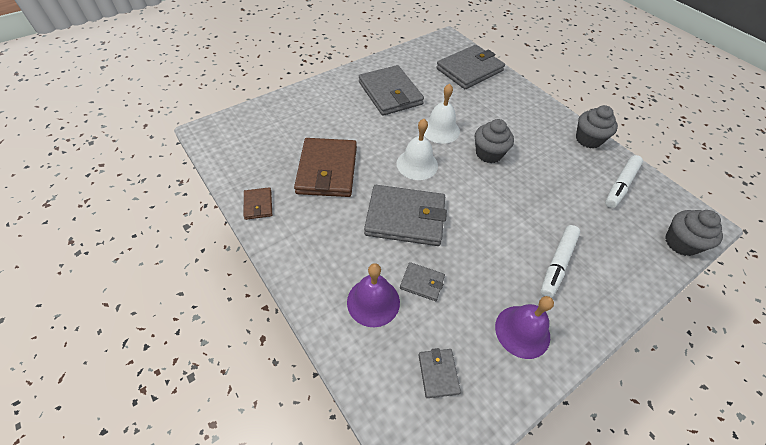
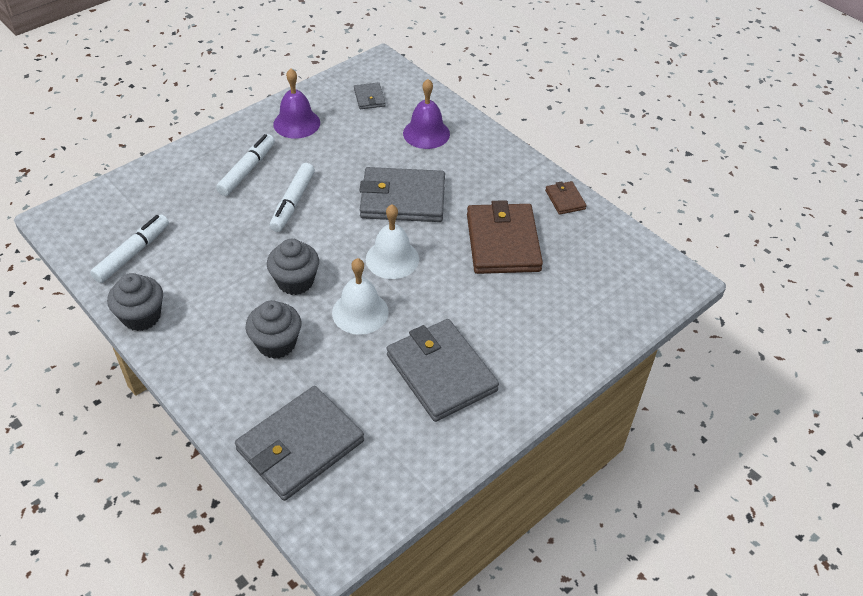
camera: 175 degrees right, 5 degrees down
(422, 282) = (383, 148): grey wallet -> none
(504, 222) = (293, 203): none -> white marker
(681, 243) = (101, 197): grey cupcake -> grey cupcake (276, 343)

